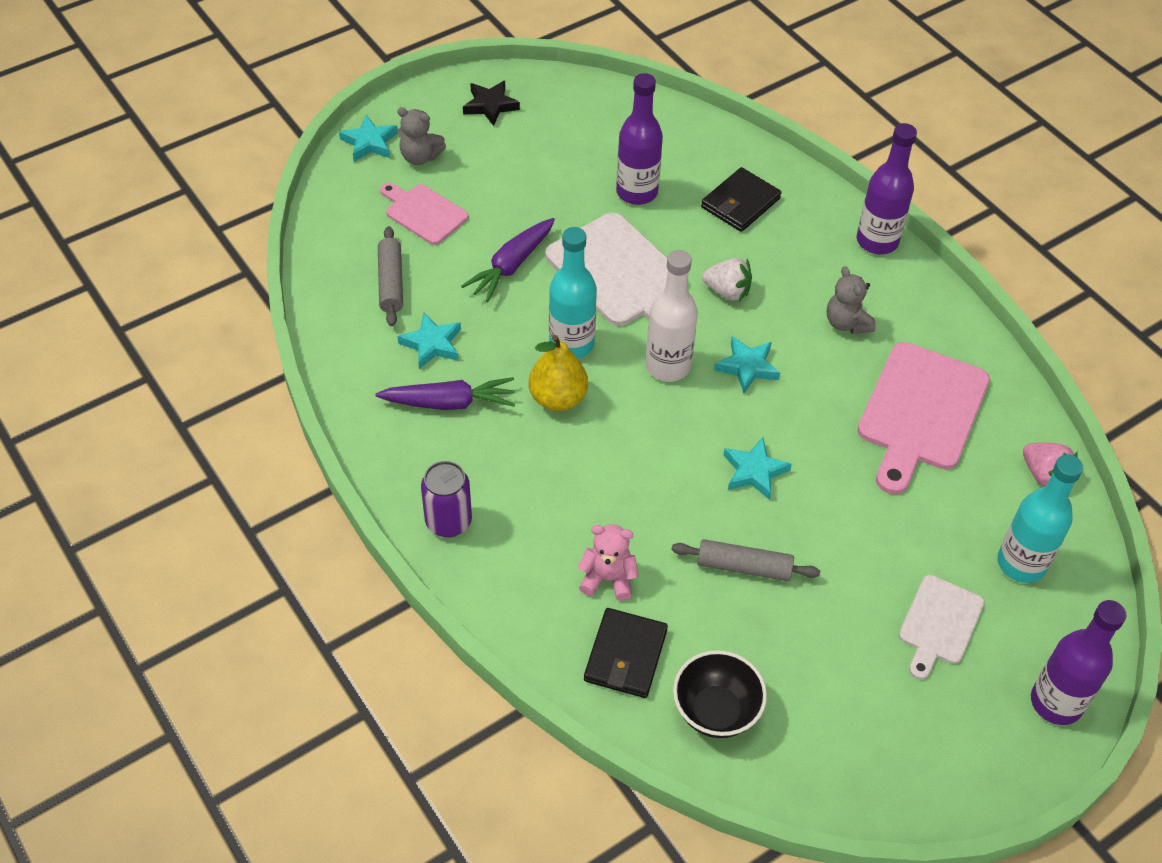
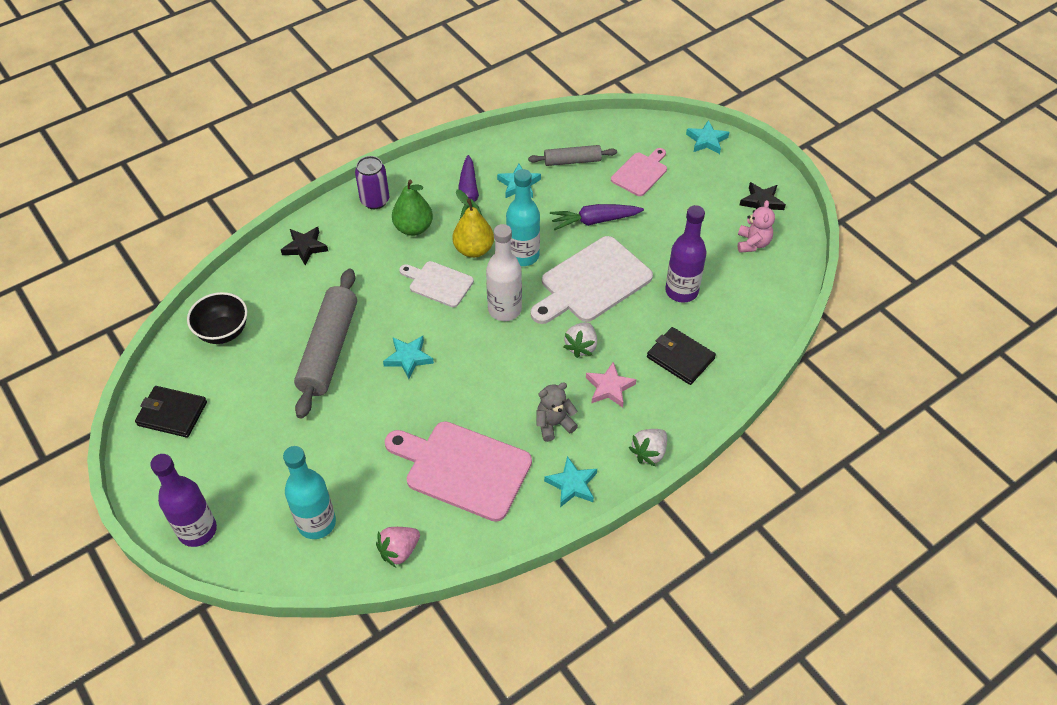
camera: 90 degrees right, 0 degrees up
(420, 157) = (697, 167): grey teddy bear -> none
(511, 266) = (594, 221): purple carrot -> purple carrot turned 45 degrees counterclockwise
(511, 470) = (413, 228): none -> green pear
(543, 612) = (305, 247): none -> black star
(608, 579) = (326, 278): pink teddy bear -> pink teddy bear (752, 243)
(625, 655) = (269, 287): black wallet -> black wallet (172, 413)
(743, 567) = (328, 349): grey rolling pin -> grey rolling pin, size x1.79
(747, 367) = (505, 357): turquoise star -> turquoise star (572, 484)
(788, 269) = (609, 387): none -> pink star
(877, 241) = (649, 453): purple bottle -> white strawberry
(939, 624) = (271, 462): white cutting board -> white cutting board (438, 283)

